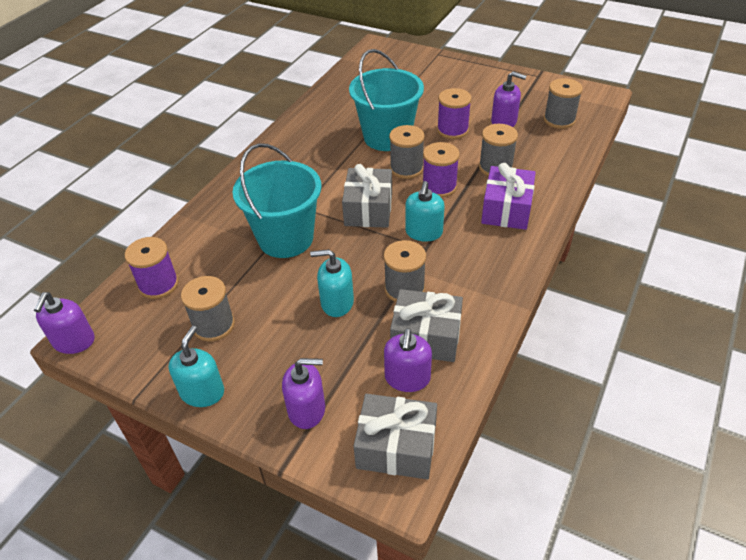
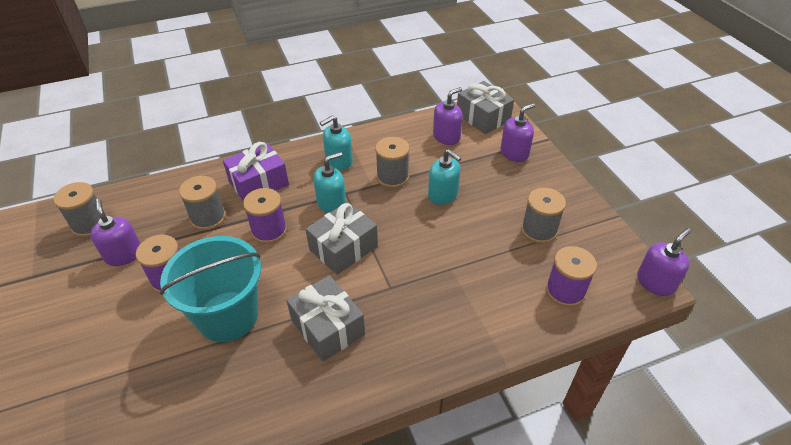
camera: 140 degrees left, 0 degrees up
(202, 392) = (571, 194): turquoise soap dispenser -> turquoise soap dispenser (339, 161)
(285, 238) = (432, 266): turquoise bucket -> none
(307, 410) = (514, 153): purple soap dispenser -> purple soap dispenser turned 105 degrees clockwise
(406, 168) = (265, 266): grey spool -> none
(426, 337) = (413, 147): grey gift -> grey gift (327, 327)

